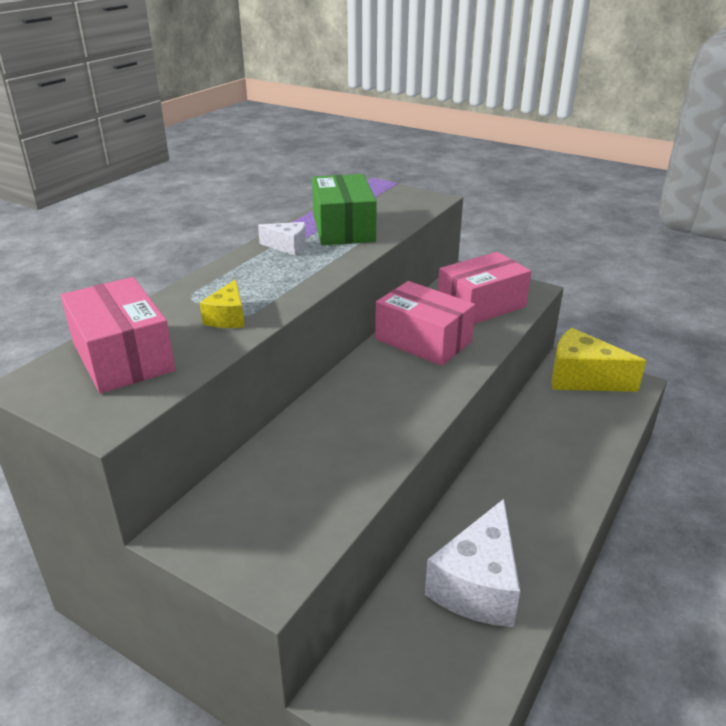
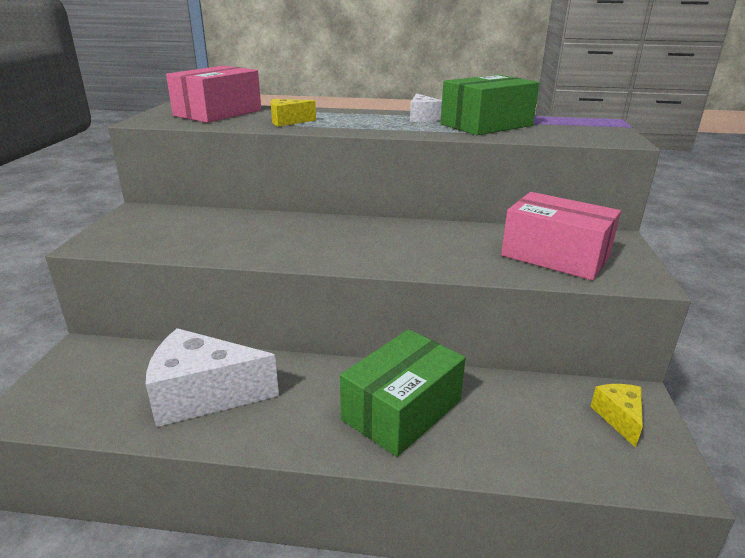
camera: 65 degrees right, 5 degrees down
(423, 340) = (444, 240): pink box -> none
(542, 467) = (402, 410): none -> green box
(582, 378) = (619, 418): yellow cheese -> yellow cheese, size x0.50

